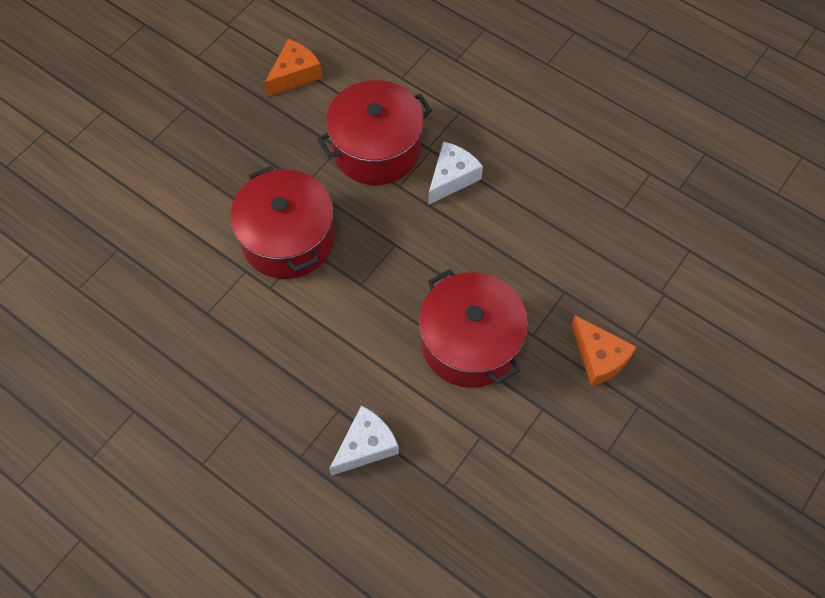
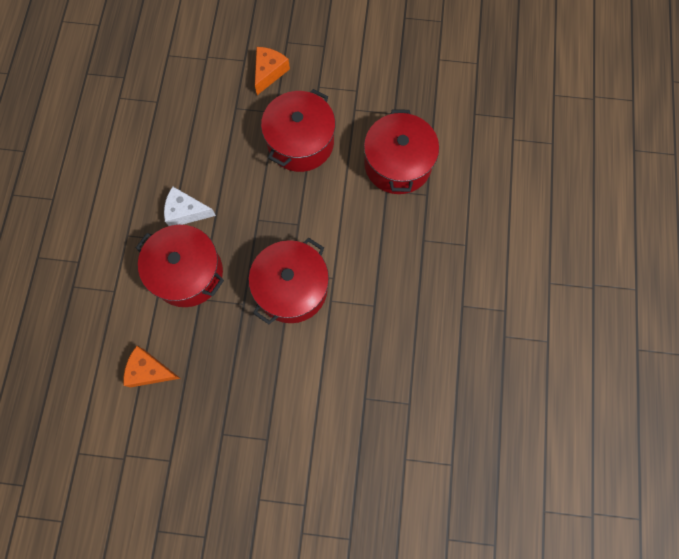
camera: 120 degrees left, 10 degrees up
(366, 445) = (397, 164): white cheese -> red pot

